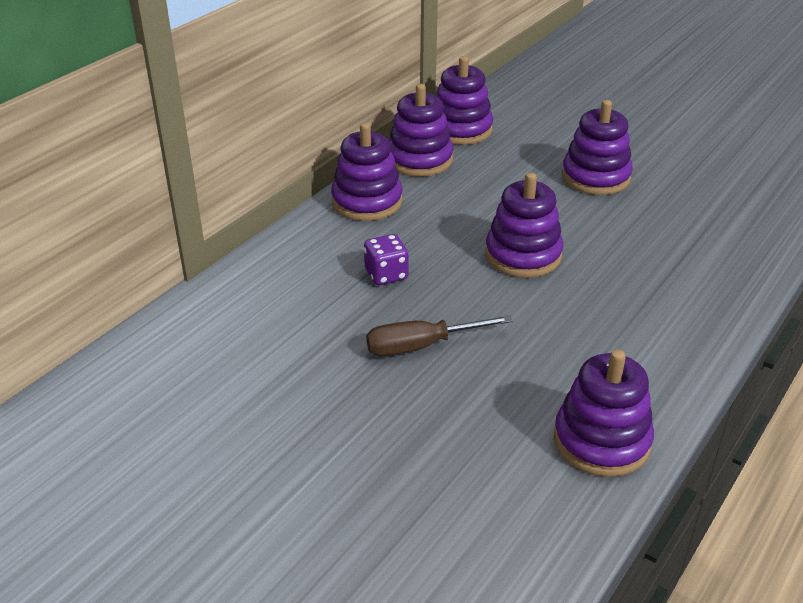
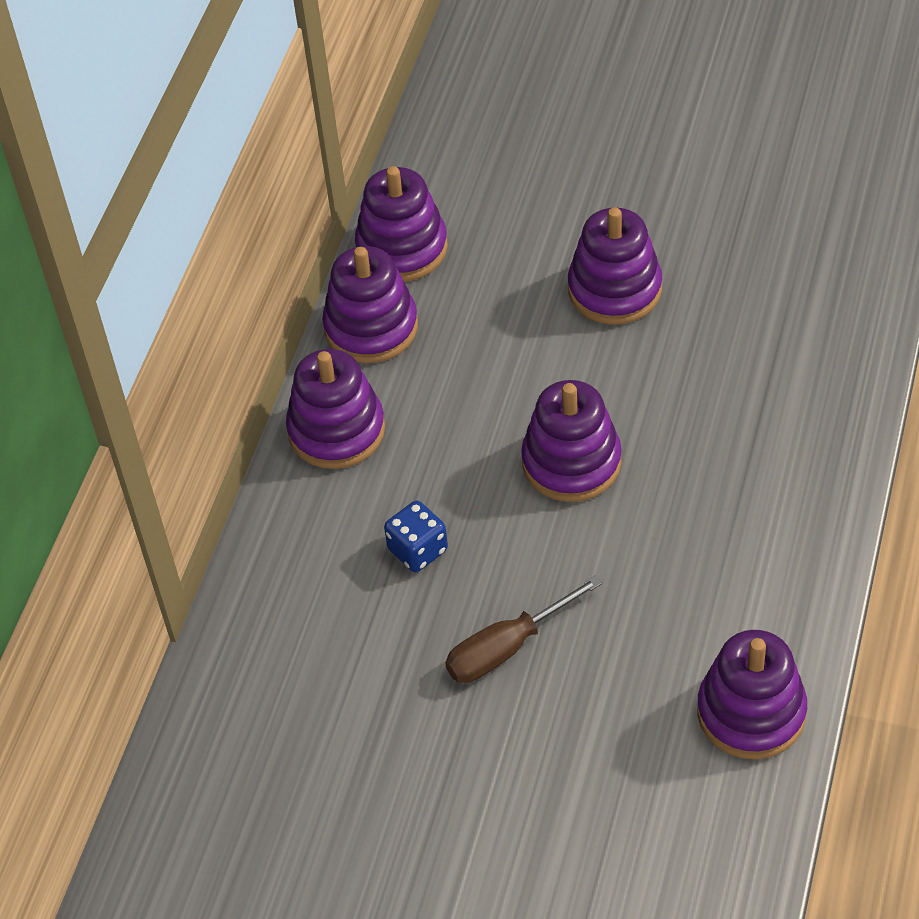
camera: 15 degrees left, 15 degrees up
(386, 274) = (418, 550): purple dice -> blue dice

